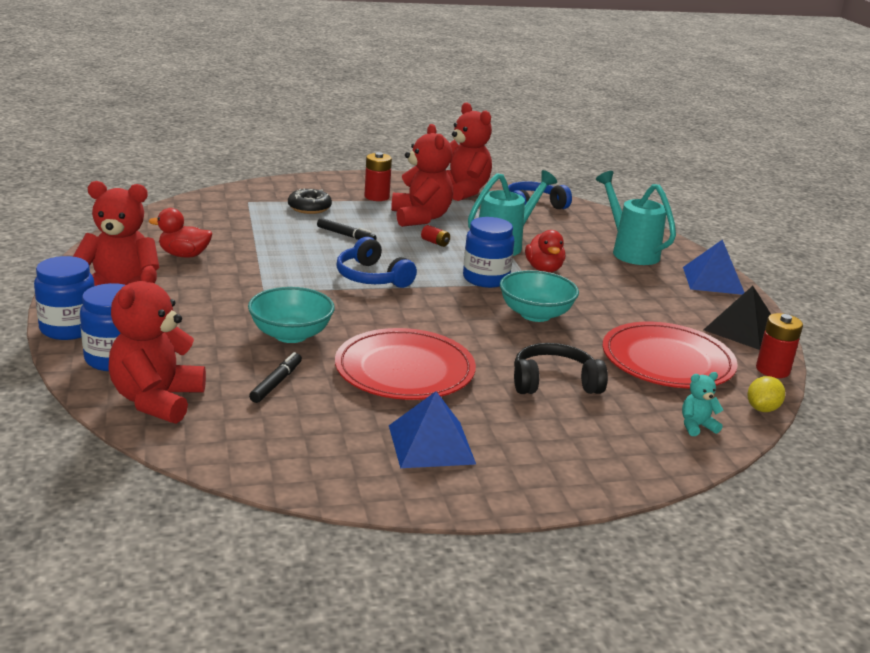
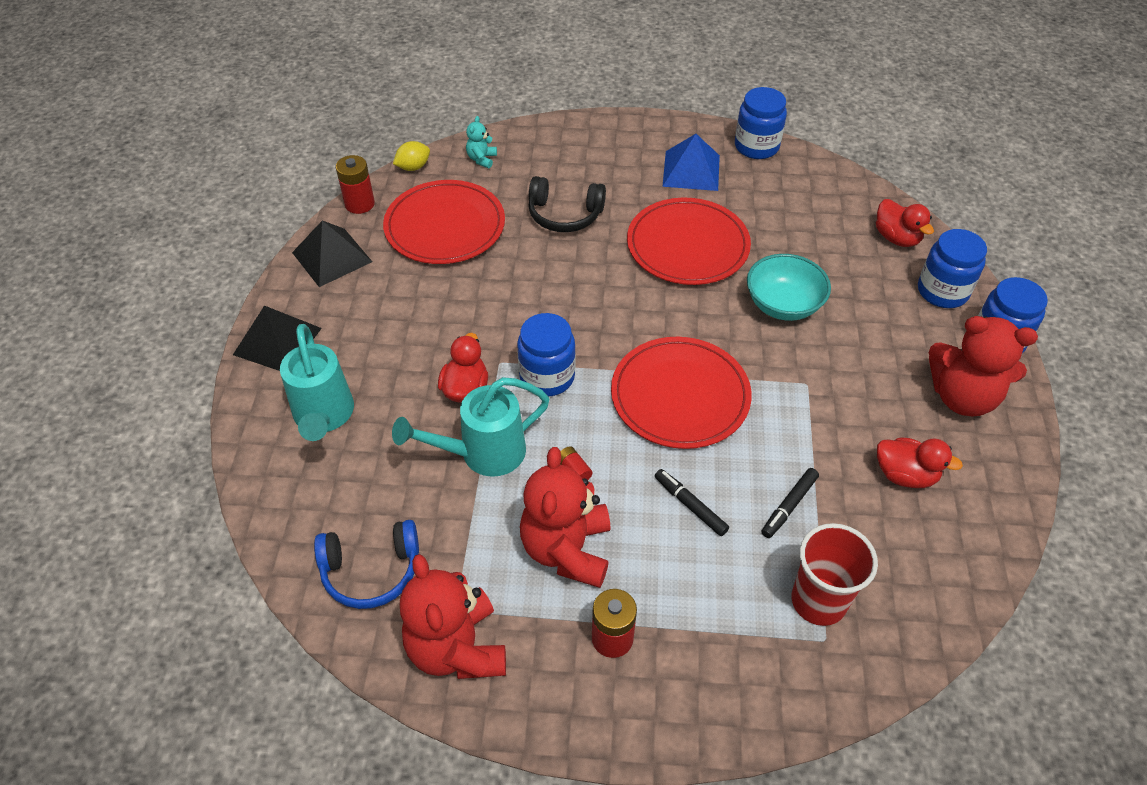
camera: 160 degrees left, 25 degrees up
(157, 400) = (896, 238): red teddy bear -> red duck
(252, 211) = (818, 601): none -> red cup
(276, 383) = (800, 244): black marker -> black marker (789, 506)
(309, 208) = (729, 605): black donut -> none
(350, 486) = (756, 146): none -> blue jar
(372, 277) = (680, 396): blue headphones -> red plate
(535, 314) = (527, 305): turquoise bowl -> none
(696, 426) = (481, 159): turquoise teddy bear -> turquoise teddy bear turned 105 degrees clockwise
(713, 280) = (277, 341): blue pyramid -> black pyramid

